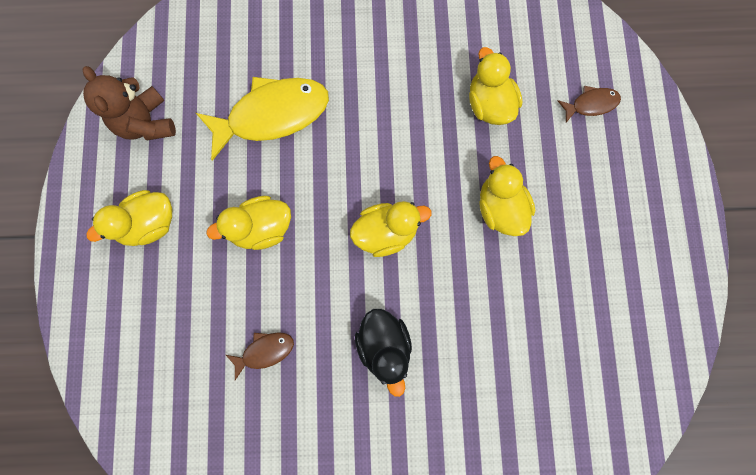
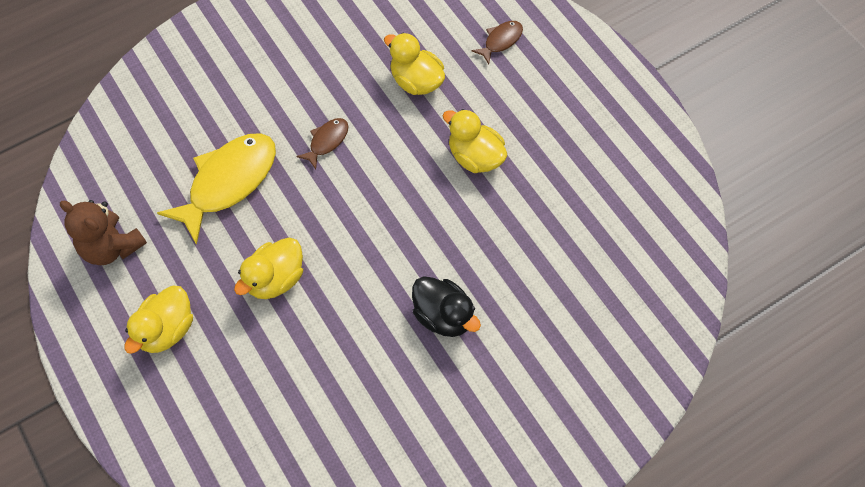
camera: 30 degrees left, 15 degrees down
(265, 351) = (340, 378): brown fish -> brown fish (327, 141)
(386, 232) = (389, 225): yellow duck -> none

